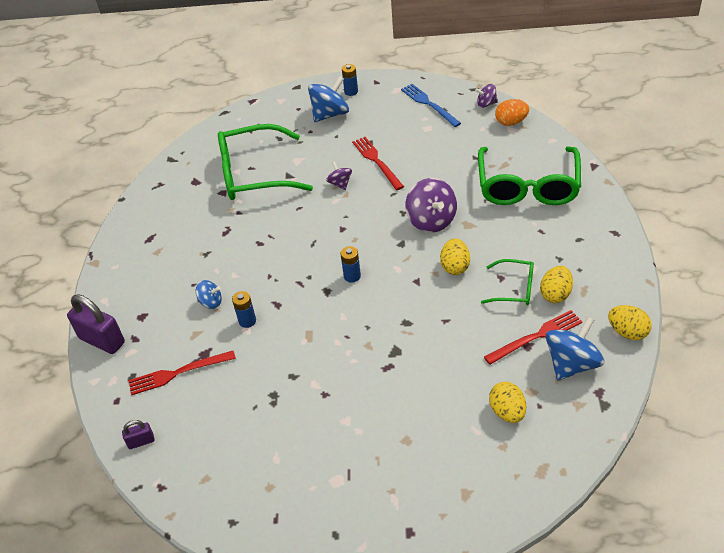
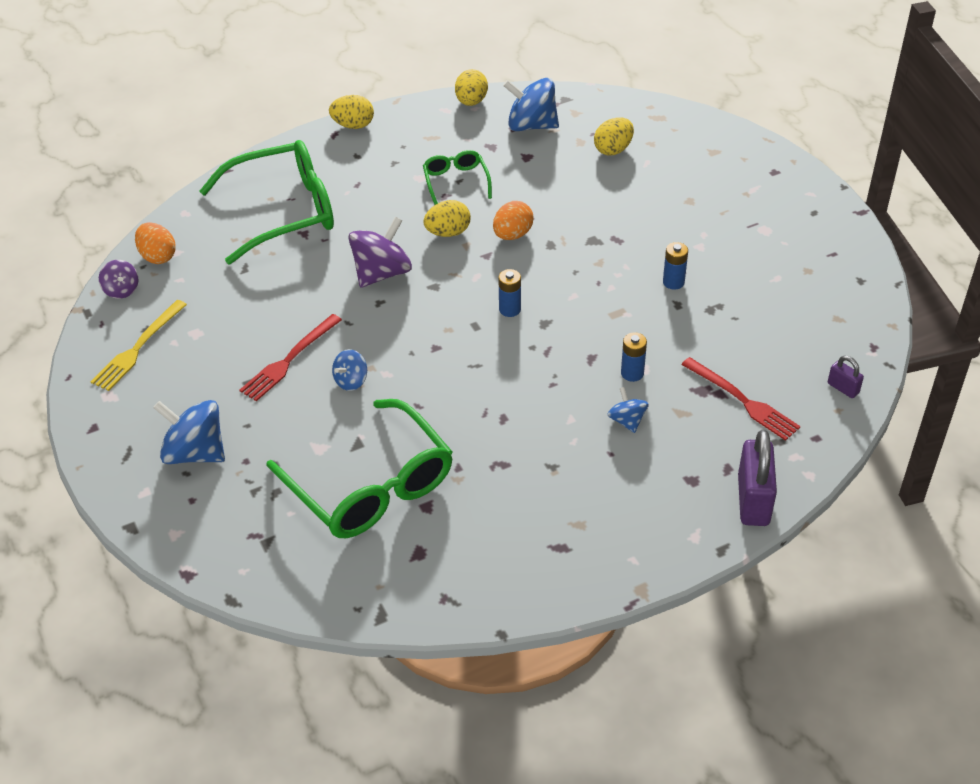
camera: 120 degrees left, 0 degrees up
(340, 184) = (351, 381): purple spinning top -> blue spinning top
(351, 91) = (128, 449): blue battery -> blue battery (673, 282)
(429, 104) = (138, 348): blue fork -> yellow fork
(431, 303) = (512, 235): none -> orange egg
(536, 337) = (512, 153): red fork -> none
(555, 294) = (448, 153): yellow egg -> yellow egg (353, 125)

